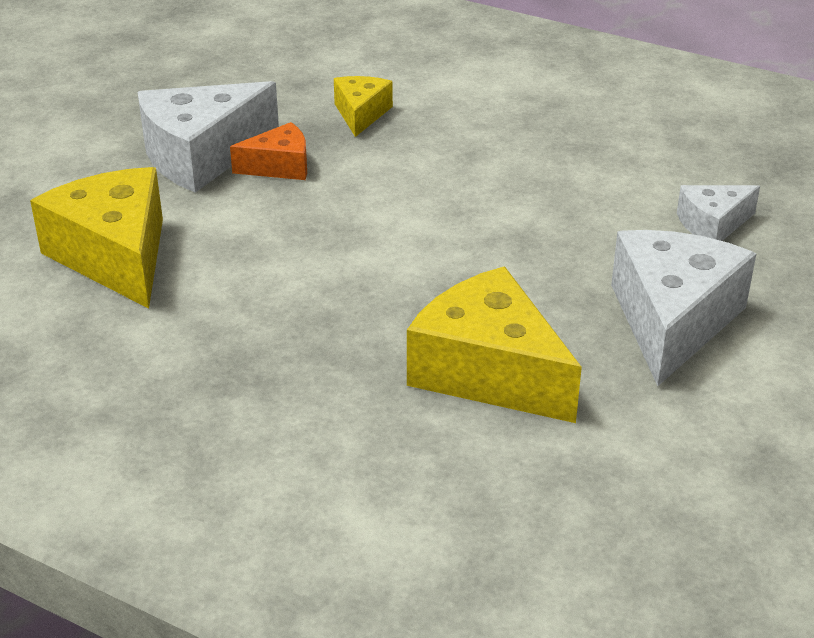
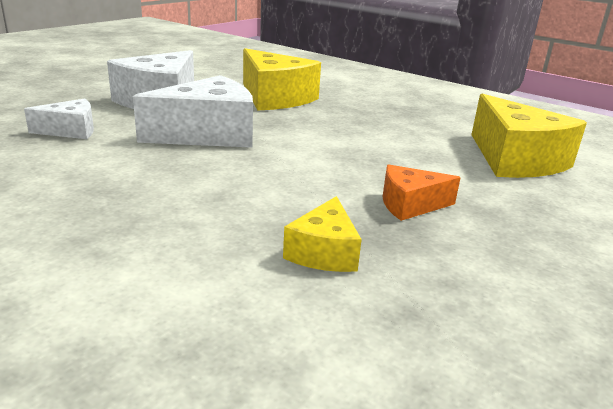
camera: 175 degrees left, 10 degrees down
(202, 156) = (494, 223): white cheese -> white cheese (208, 134)

